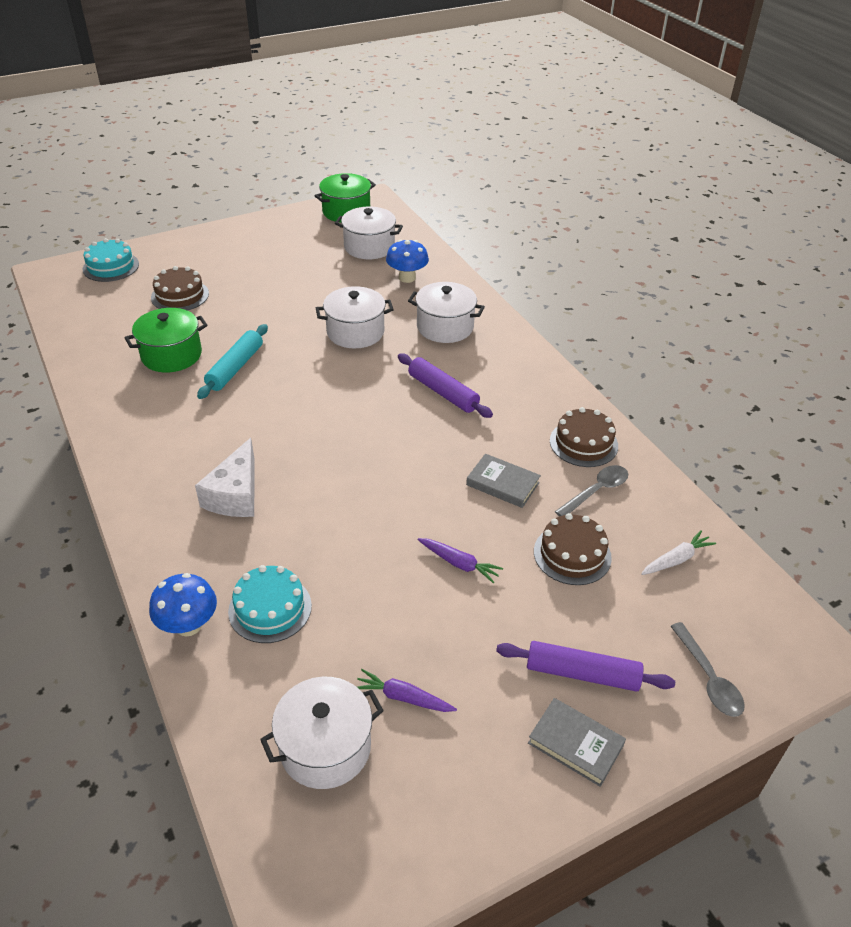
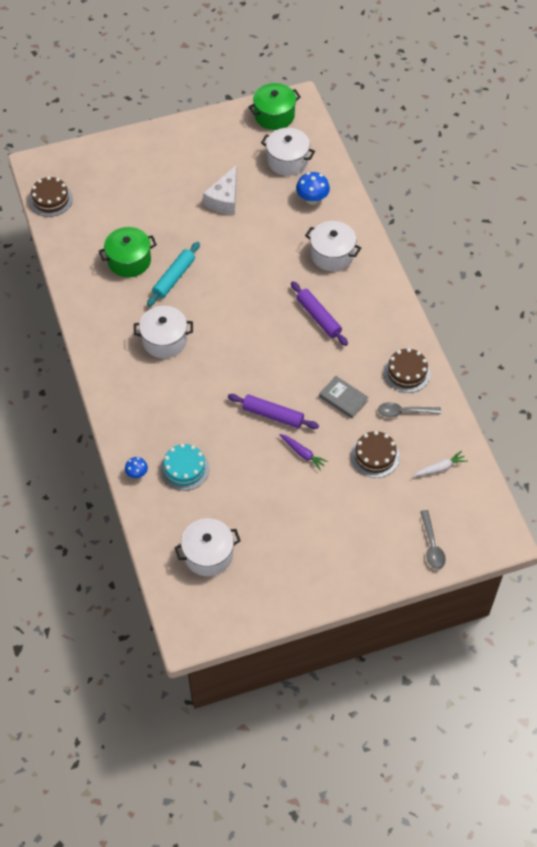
camera: 10 degrees right, 15 degrees up
(111, 266) = (83, 163): turquoise cake -> none
(180, 295) = (136, 200): brown cake -> brown cake (51, 199)
(188, 625) = (137, 473): blue mushroom -> blue mushroom, size x0.60
(235, 494) = (168, 386): white cheese -> white cheese (224, 199)
(355, 332) = (264, 253): white pot -> white pot (164, 340)
(403, 697) = (254, 533): purple carrot -> none
(575, 744) = (344, 571): grey book -> none
(582, 673) = (359, 532): purple rolling pin -> purple rolling pin (273, 415)
(596, 491) = (404, 412): grey spoon -> grey spoon turned 150 degrees counterclockwise

